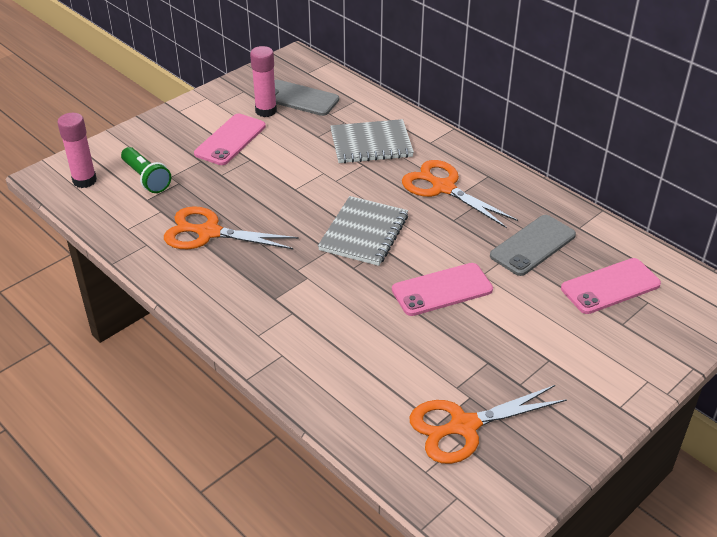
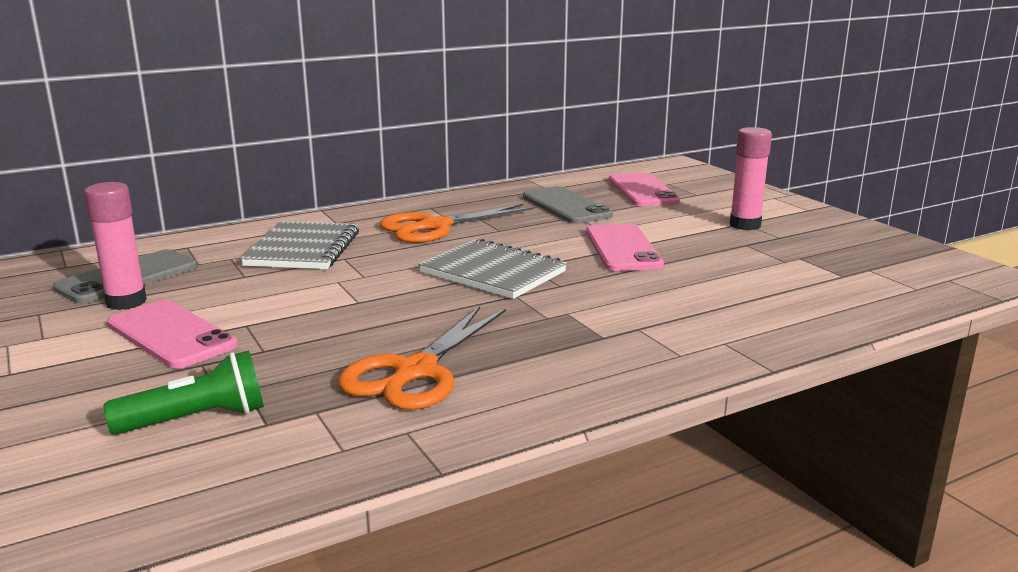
camera: 75 degrees left, 20 degrees down
(84, 180) = (120, 495): pink glue stick -> pink glue stick (745, 225)
(463, 426) = (844, 265): orange scissors -> none

